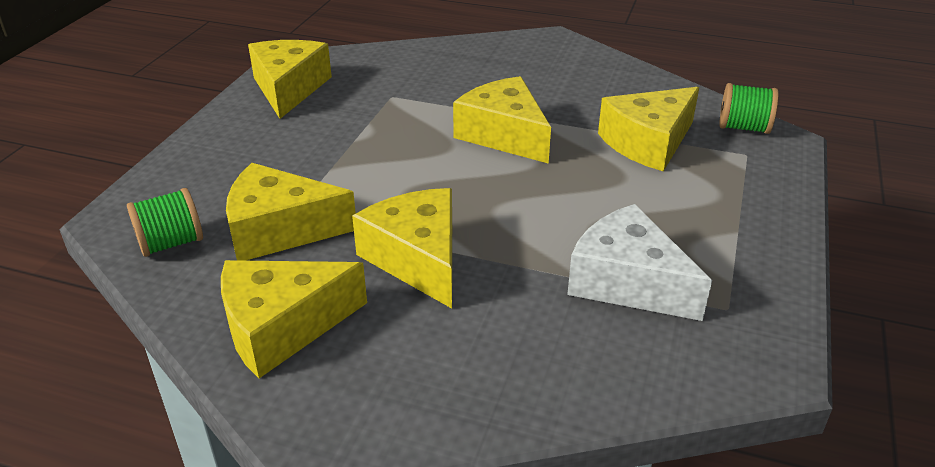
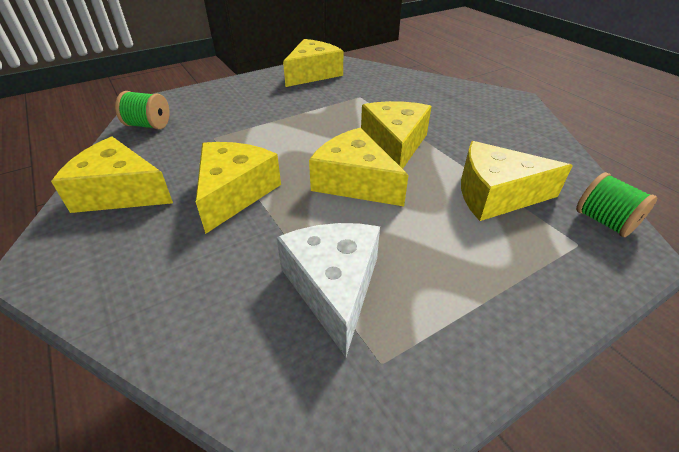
camera: 40 degrees right, 5 degrees up
(280, 230) = (198, 141): yellow cheese -> yellow cheese (354, 182)

